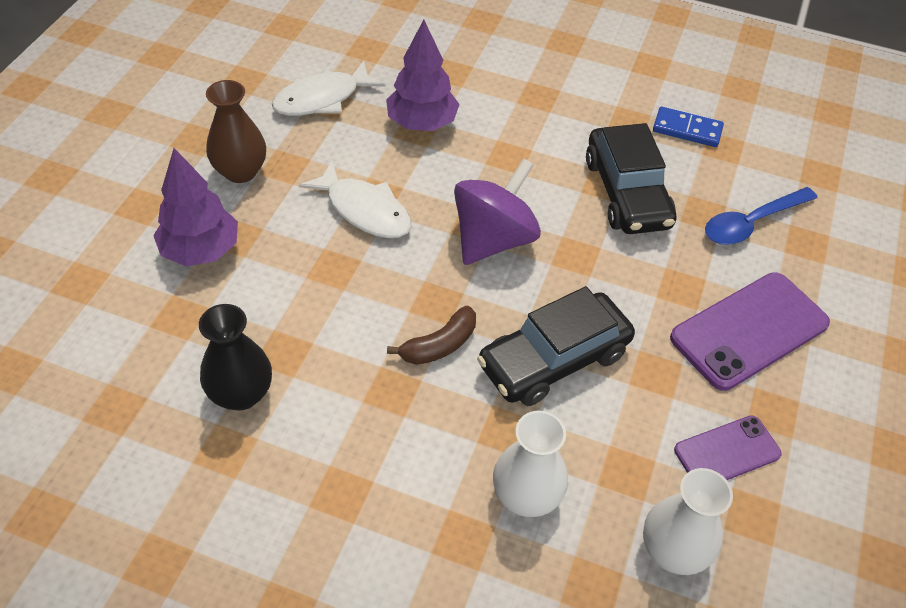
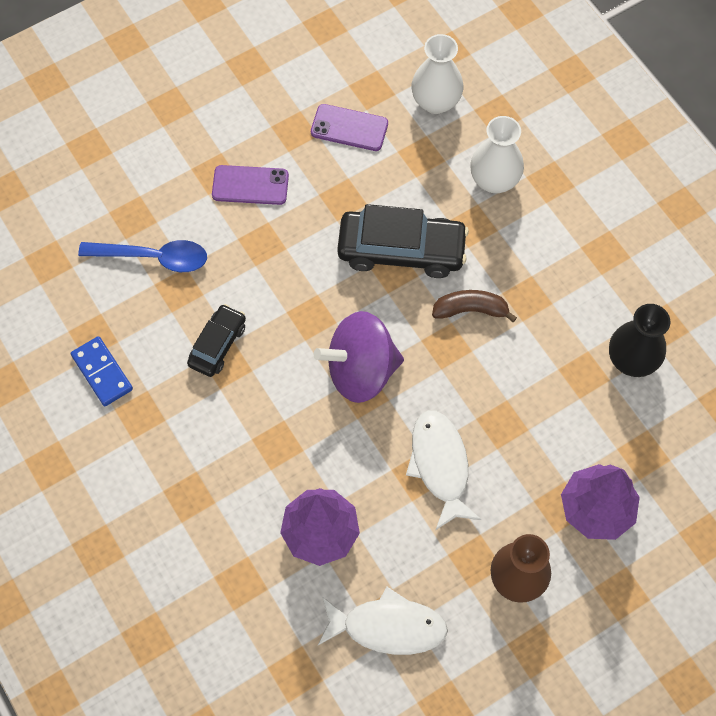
camera: 140 degrees left, 15 degrees up
(627, 193) = (217, 345): black car -> black car, size x0.57
(749, 331) = (250, 185): purple phone -> purple phone, size x0.59

